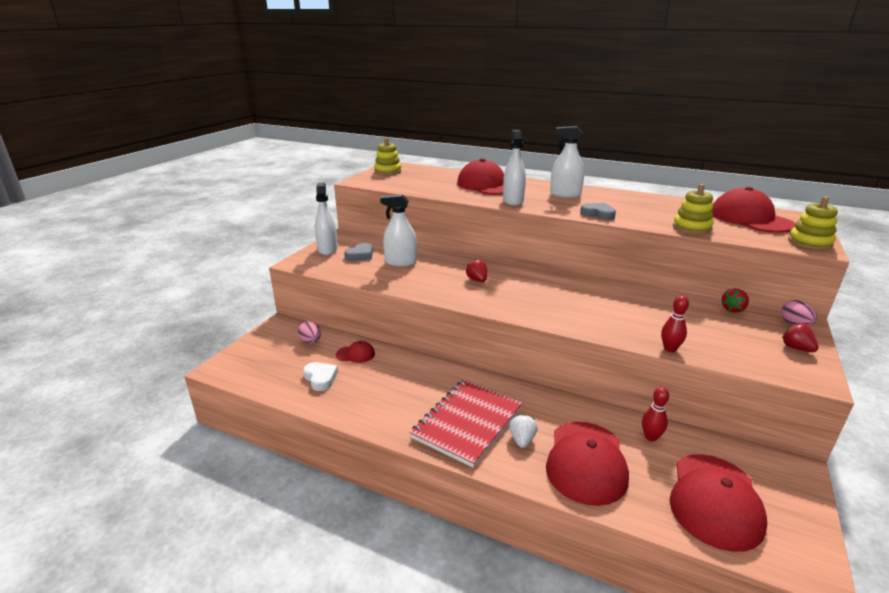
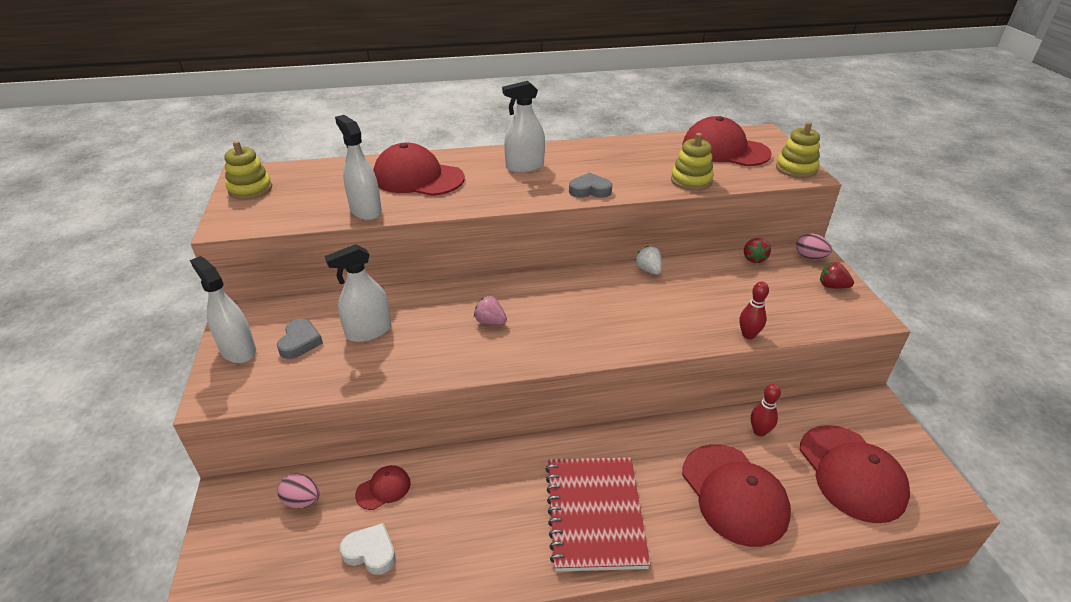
camera: 35 degrees left, 10 degrees up
(477, 280) = (490, 322): red strawberry -> pink strawberry
(513, 201) = (477, 197): white spray bottle -> white spray bottle (365, 211)
(522, 440) = (661, 503): white strawberry -> white strawberry (648, 270)

